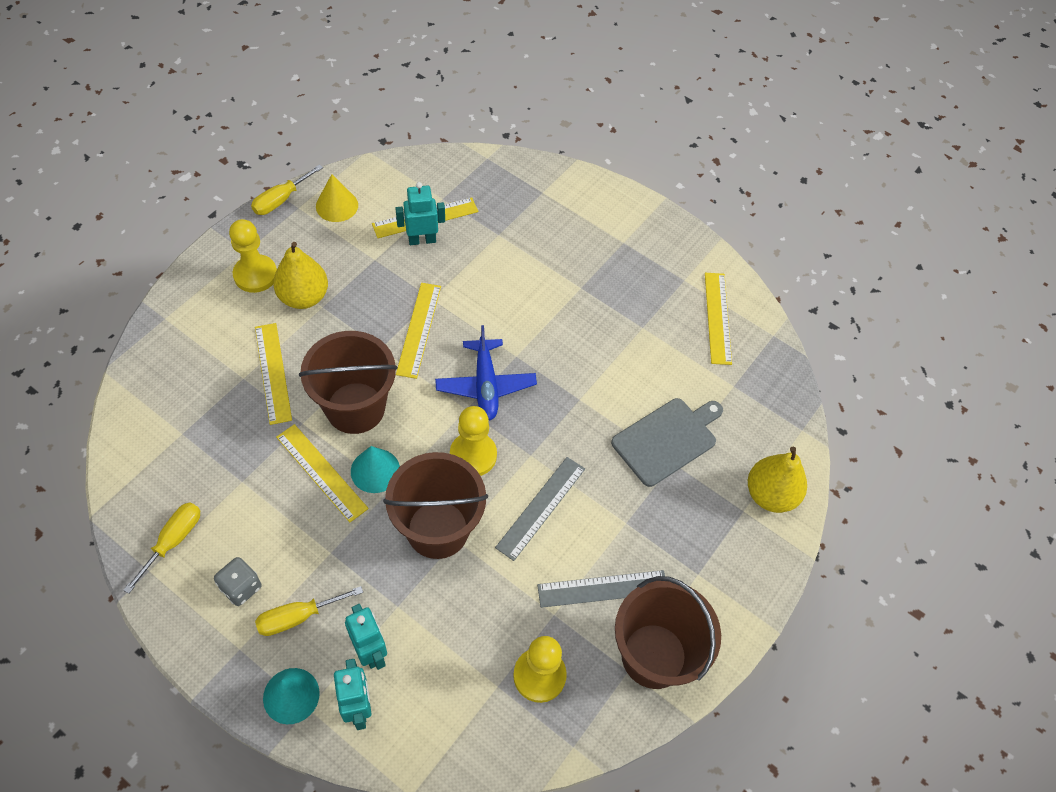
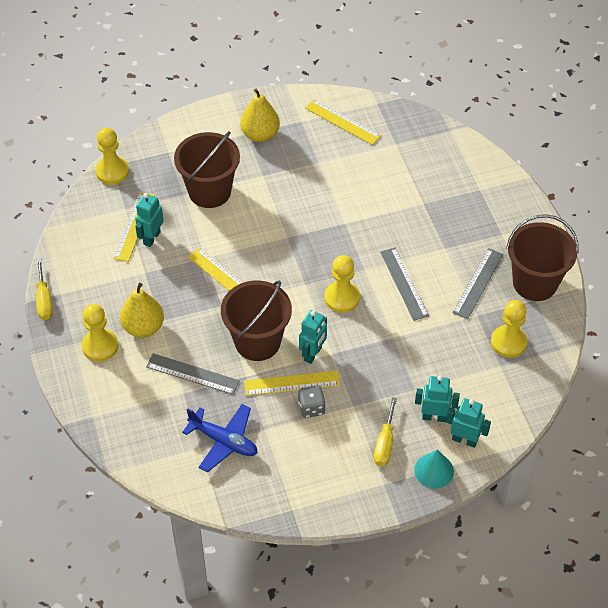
camera: 50 degrees left, 5 degrees down
(173, 541) = (280, 487): yellow screwdriver -> none
(241, 587) = (342, 464): grey dice -> grey dice (311, 408)
(273, 373) = (192, 374): yellow ruler -> grey ruler
(337, 205) = (78, 270): yellow cone -> none
(375, 470) = (313, 354): turquoise cone -> turquoise robot
(437, 529) = (379, 342): brown bucket -> brown bucket (209, 191)
(479, 162) = (112, 171): none -> yellow pawn
(485, 385) = (296, 264): blue plane -> blue plane (223, 441)
(667, 440) = (406, 197): grey cutting board -> none
(770, 494) = (479, 171): yellow pear -> yellow pear (260, 134)

